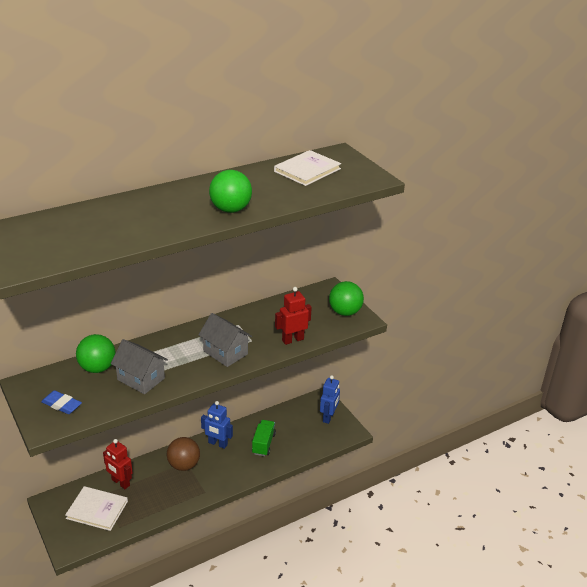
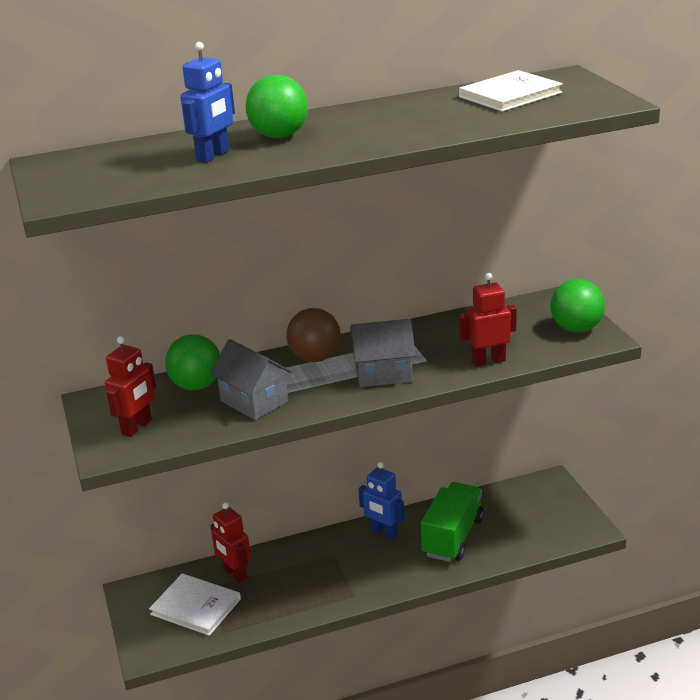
camera: 15 degrees right, 5 degrees down
(62, 405) = (137, 427): blue eraser -> red robot
(184, 465) = (329, 557): brown ball -> brown ball (315, 358)
(225, 352) = (383, 373): grey house -> grey house turned 60 degrees counterclockwise
(230, 210) = (381, 138): green ball -> green ball (279, 136)
(263, 444) = (453, 537): green truck -> green truck, size x1.53
(328, 417) = (559, 507): blue robot -> blue robot (213, 155)

